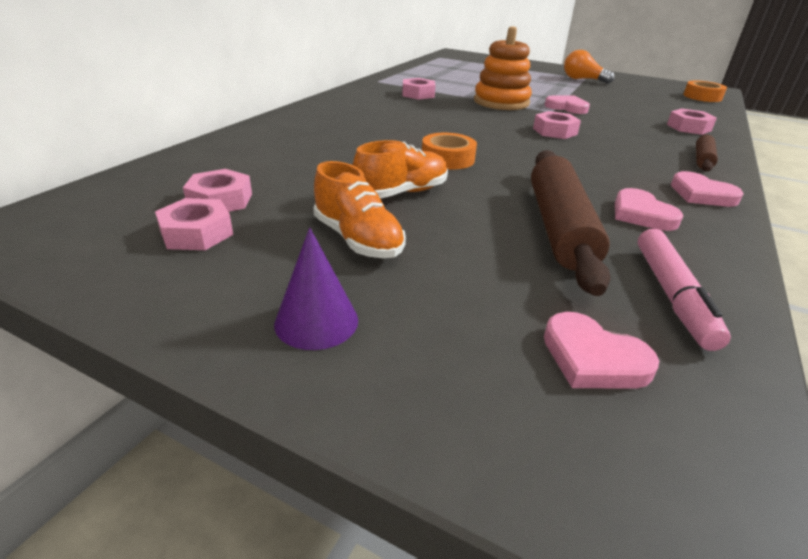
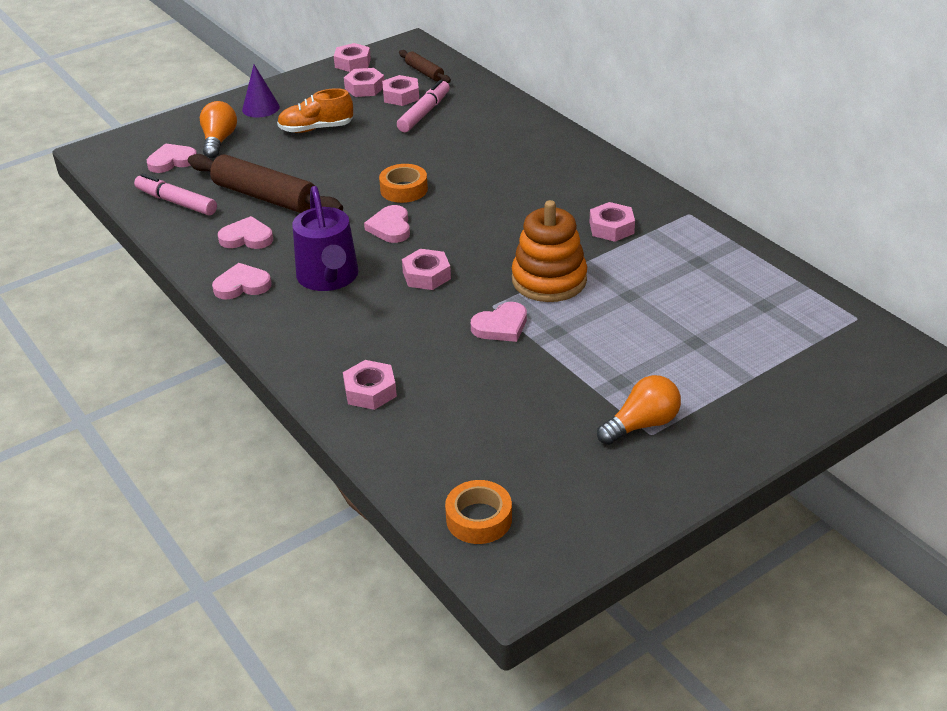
camera: 120 degrees right, 5 degrees up
(82, 270) = (352, 63): none -> pink nut
(268, 177) = (424, 113): none -> pink marker
(402, 193) = (360, 155): orange shoe -> none
(473, 326) = (219, 141): none -> orange light bulb
(515, 153) = (390, 227): none -> pink heart
(619, 161) = (329, 277): none -> purple watering can
(702, 159) = (291, 335): brown rolling pin -> brown rolling pin (424, 72)

